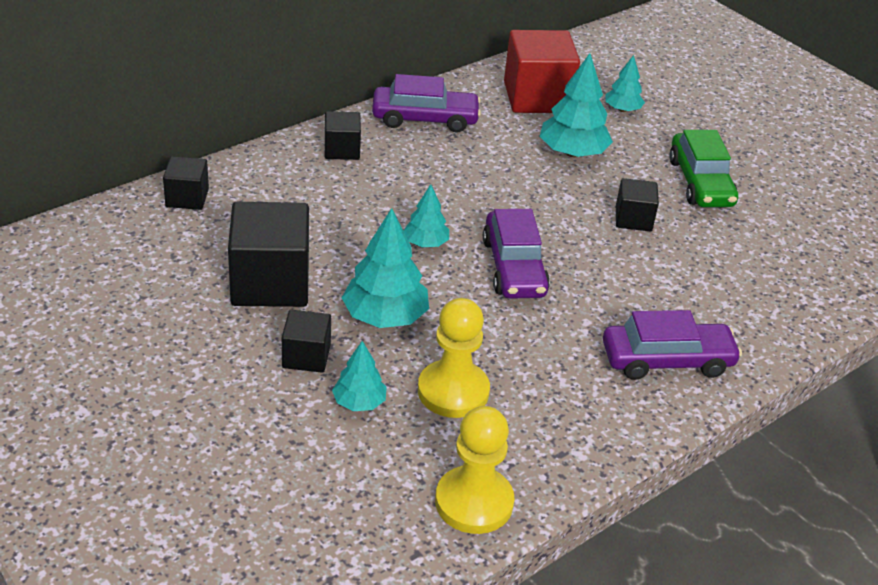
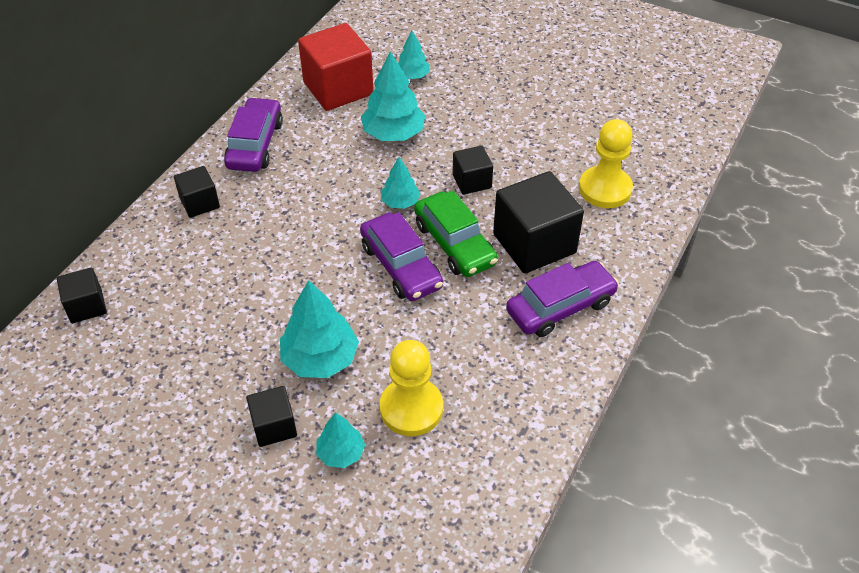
camera: 20 degrees left, 10 degrees up
(270, 283) = (206, 365): black cube -> black cube (534, 243)
(425, 119) = (255, 144): purple car -> purple car turned 60 degrees counterclockwise
(425, 243) = (318, 271): turquoise tree -> turquoise tree (400, 202)
(474, 502) = (479, 508): yellow pawn -> yellow pawn (605, 189)
(700, 182) = (506, 126): green car -> green car (454, 244)

